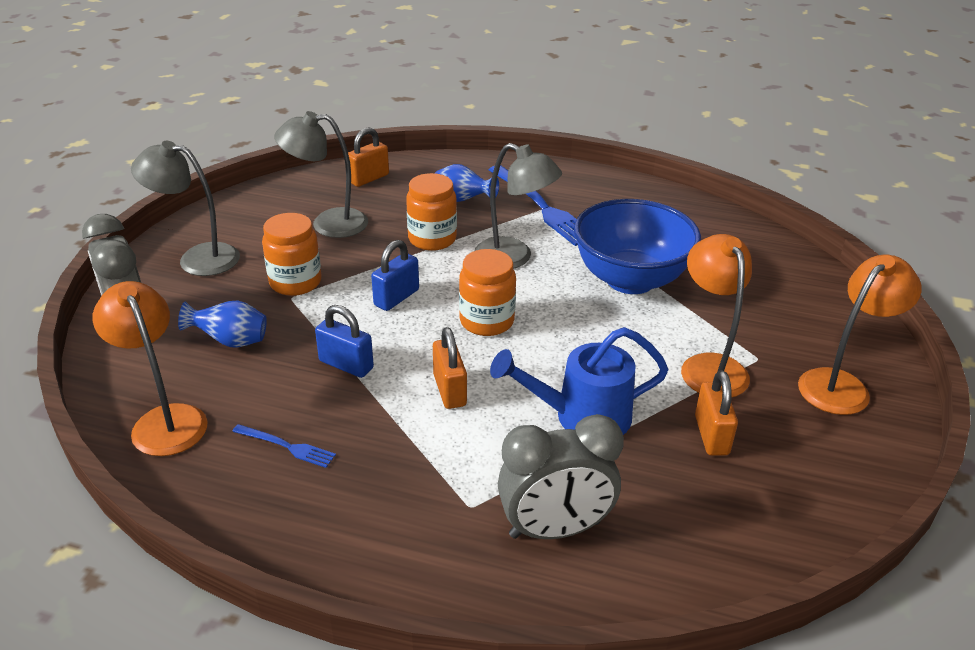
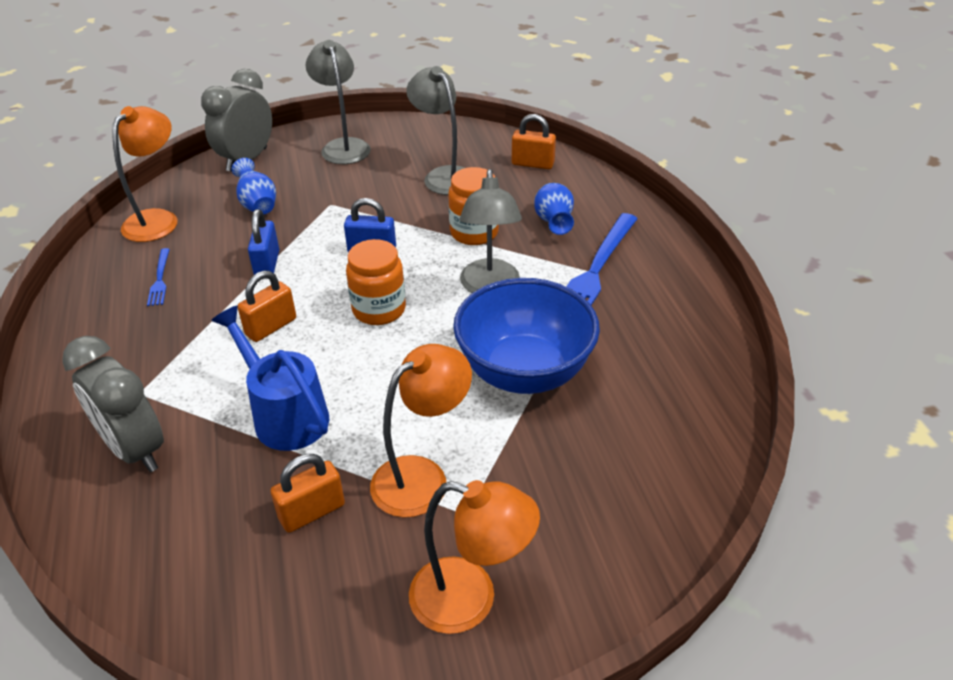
camera: 60 degrees right, 5 degrees up
(295, 282) = (350, 197): orange jar -> none

